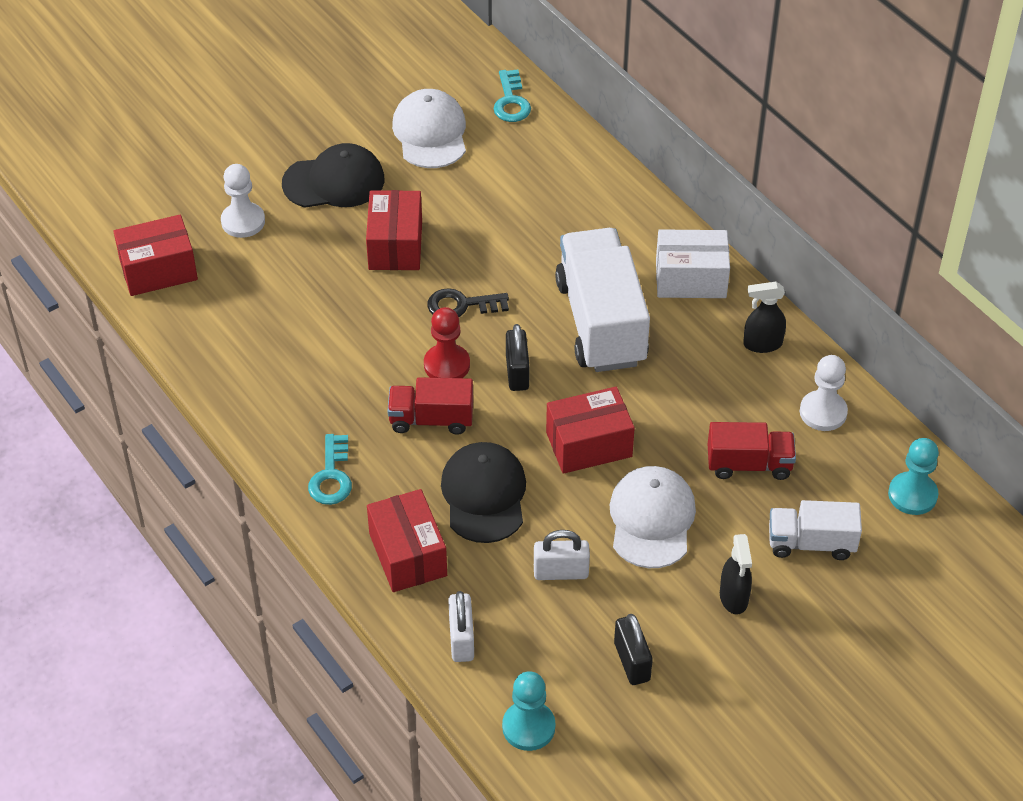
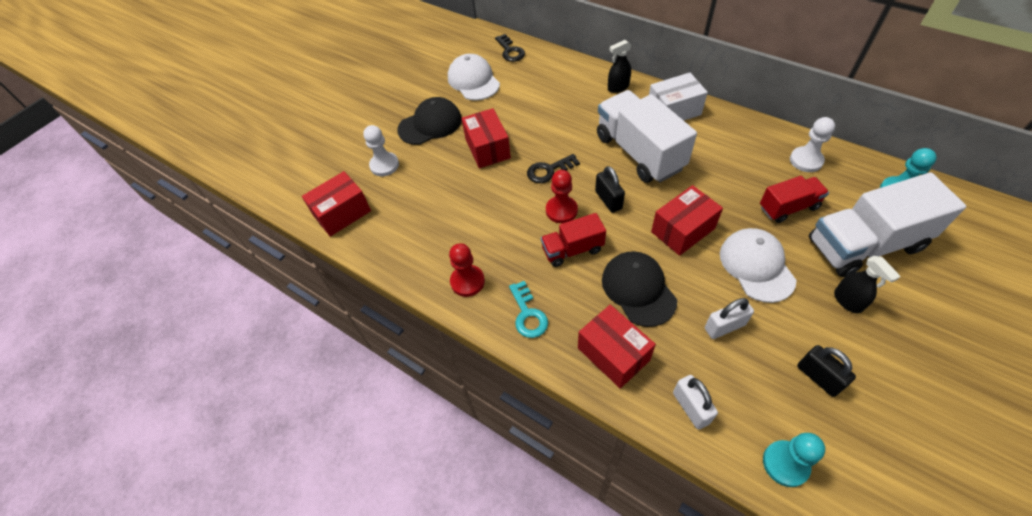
camera: 15 degrees left, 5 degrees up
(278, 412) = (467, 281): none -> red pawn
(511, 101) = (510, 51): turquoise key -> black key
(762, 344) = (741, 133): black spray bottle -> black spray bottle (618, 87)
(811, 543) = (865, 245): white truck -> white truck, size x1.84

